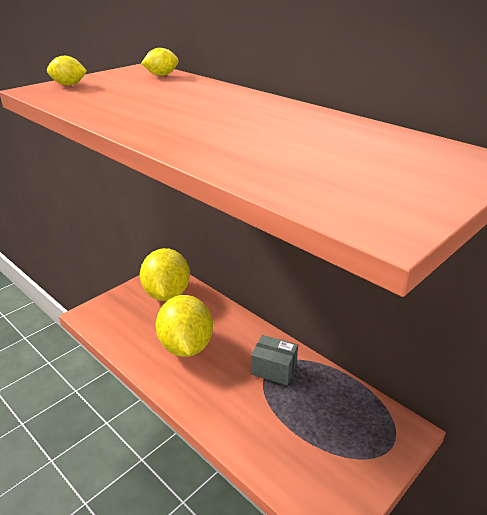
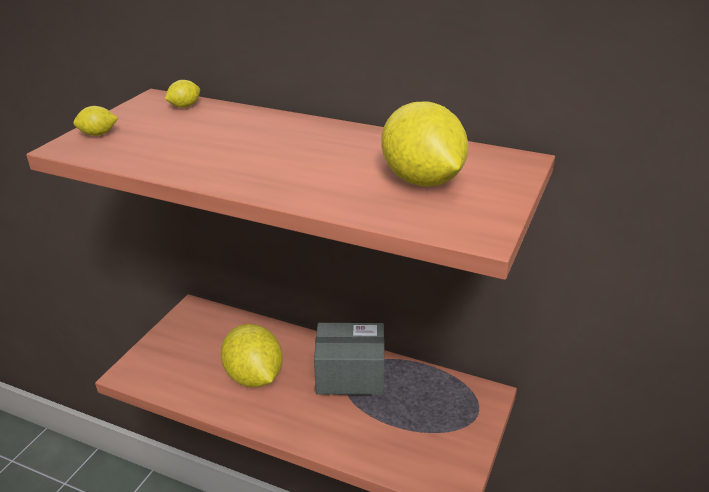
camera: 20 degrees left, 0 degrees up
(167, 294) = (206, 330): yellow lemon -> yellow lemon (422, 180)
(273, 369) = (350, 375): grey box -> grey box, size x1.73

